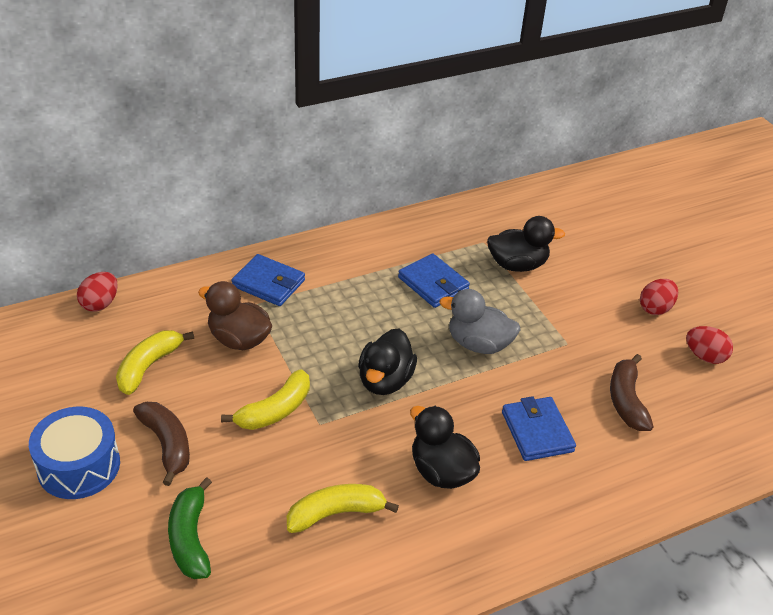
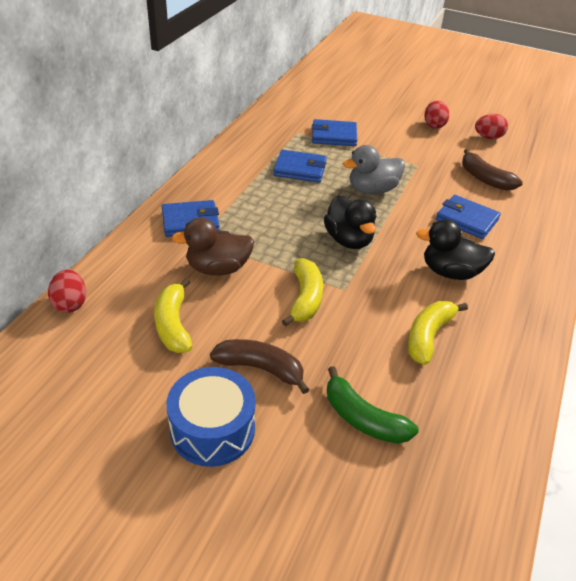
camera: 40 degrees left, 0 degrees up
(517, 265) = (334, 136): black duck -> blue wallet

